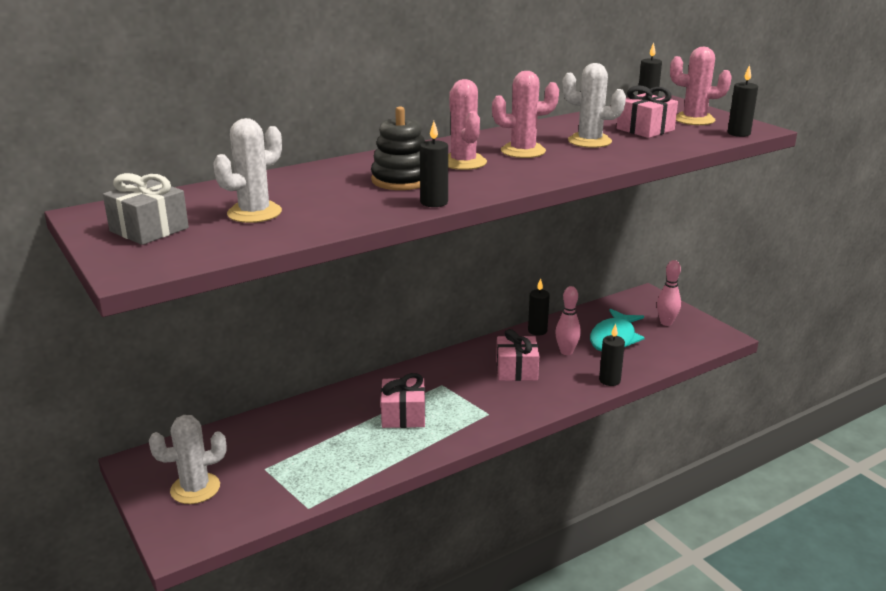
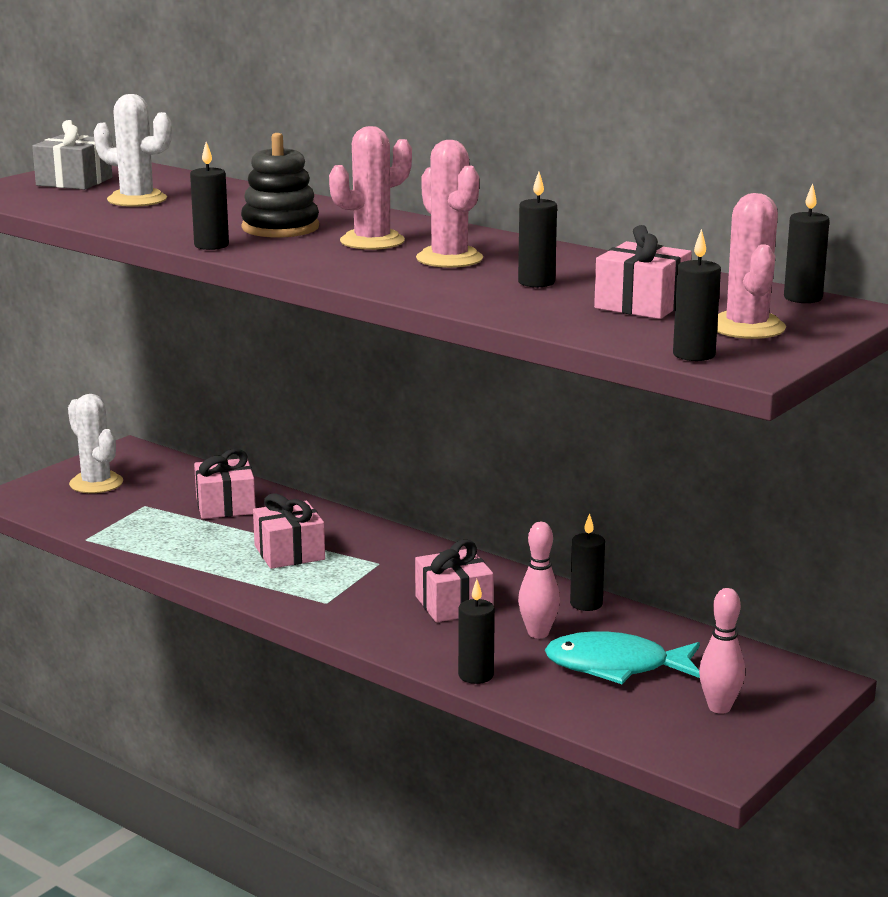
camera: 70 degrees right, 5 degrees down
(300, 430) = (225, 506): none -> pink gift
(589, 141) = (536, 282): white cactus -> black candle

